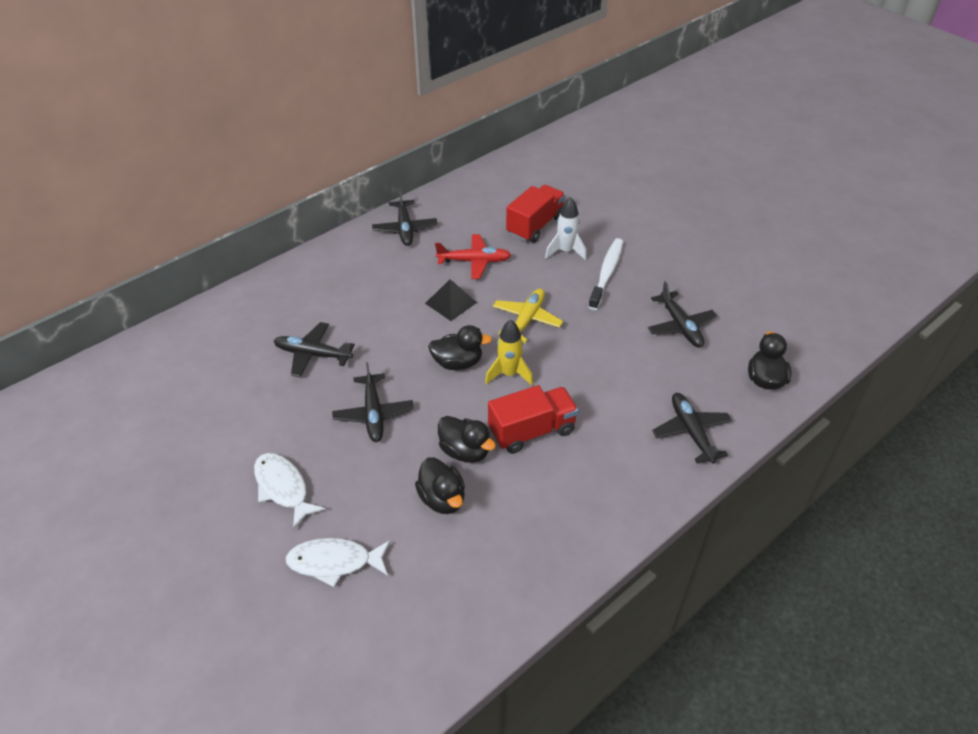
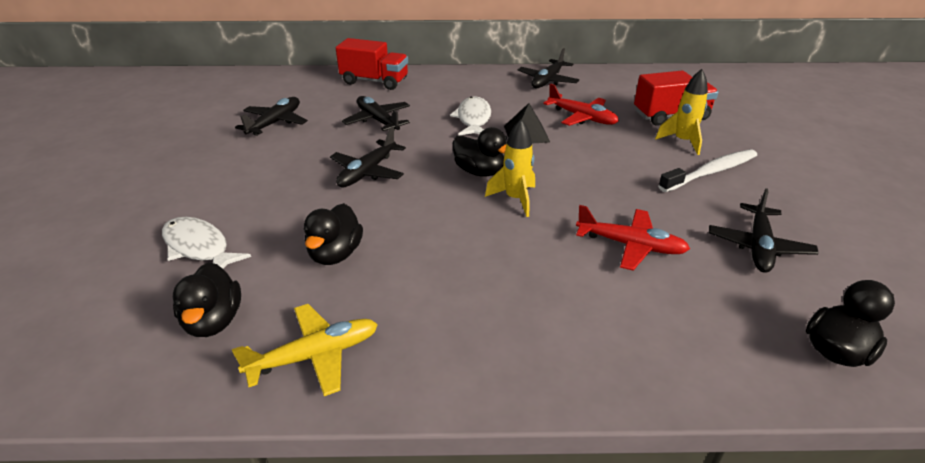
camera: 40 degrees right, 10 degrees down
(283, 488) = (242, 183): white fish -> white fish (473, 119)
(465, 451) = (401, 232): black duck -> black duck (214, 321)
(526, 320) = (581, 171): yellow plane -> yellow plane (314, 356)
(532, 431) = (481, 249): red truck -> red truck (374, 81)
(565, 251) = (682, 142): white rocket -> yellow rocket
(613, 370) = (630, 245): none -> red plane
(691, 432) = (665, 347): black plane -> black plane (275, 123)

